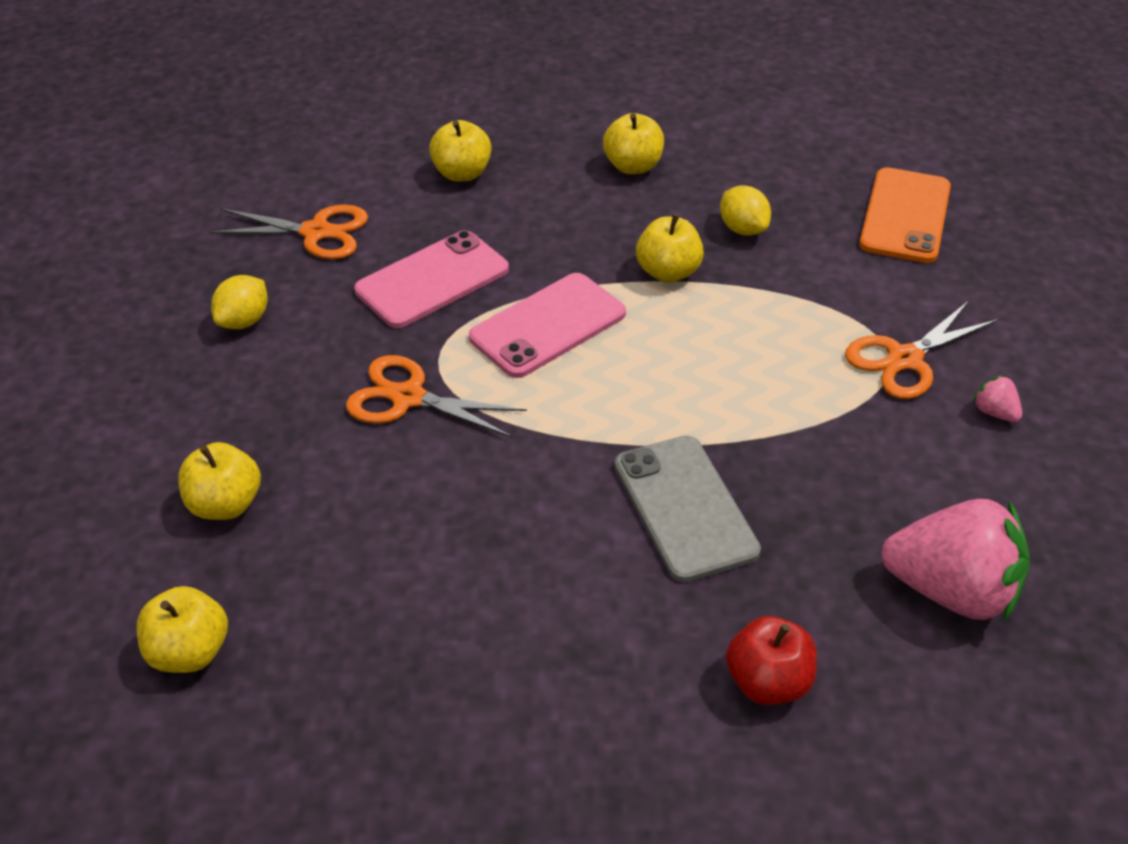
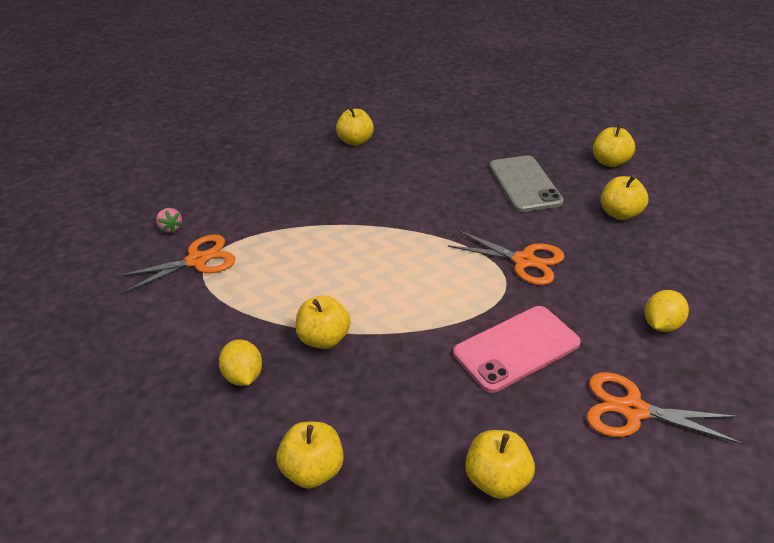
camera: 170 degrees left, 5 degrees down
(548, 326) = (426, 302): pink phone -> none
(684, 508) = (368, 197): grey phone -> grey phone (524, 184)
(768, 682) = (356, 141): red apple -> yellow apple
(905, 216) = (99, 376): orange phone -> none
(951, 590) = (259, 162): pink strawberry -> none

